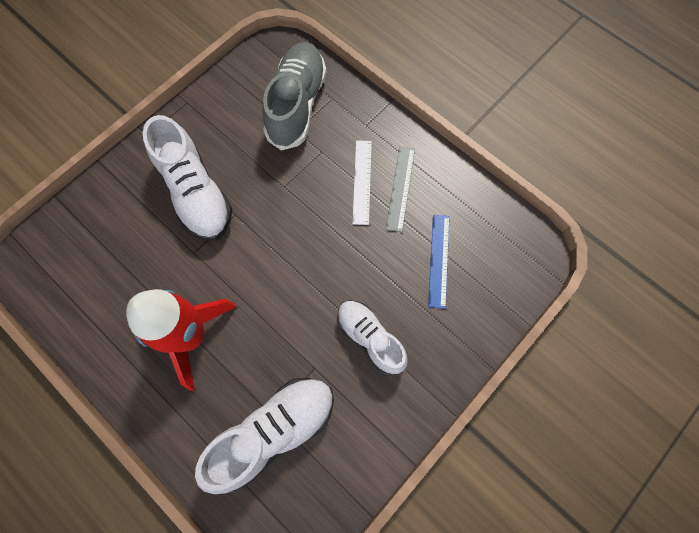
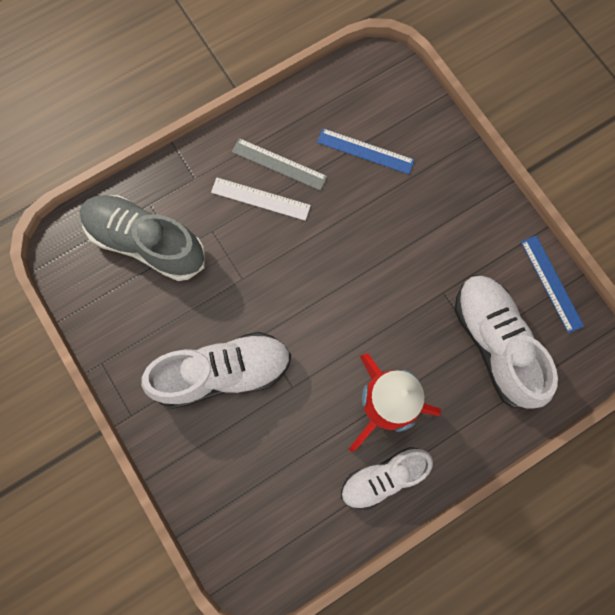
camera: 75 degrees left, 5 degrees up
(352, 481) = (551, 283): none -> blue ruler
(370, 339) = (427, 234): white shoe -> white shoe (383, 478)

